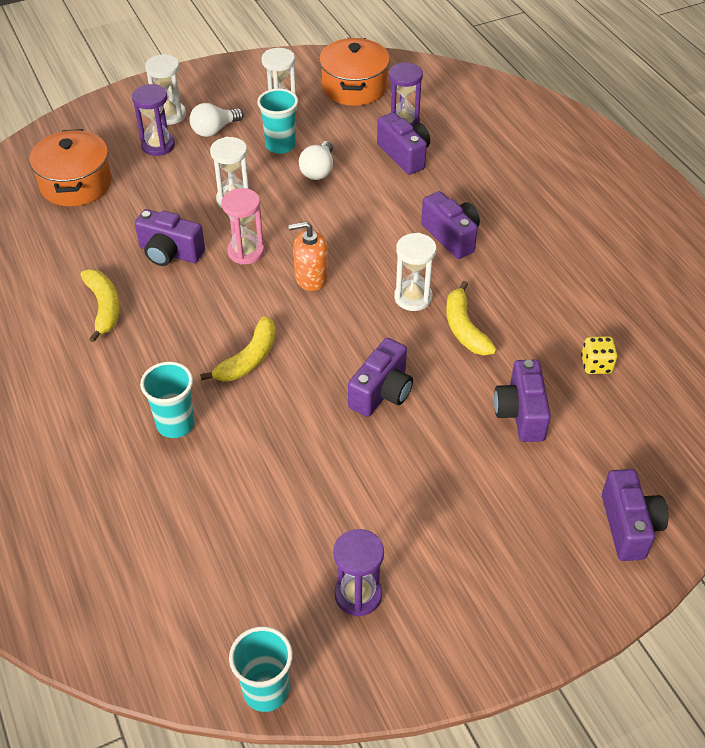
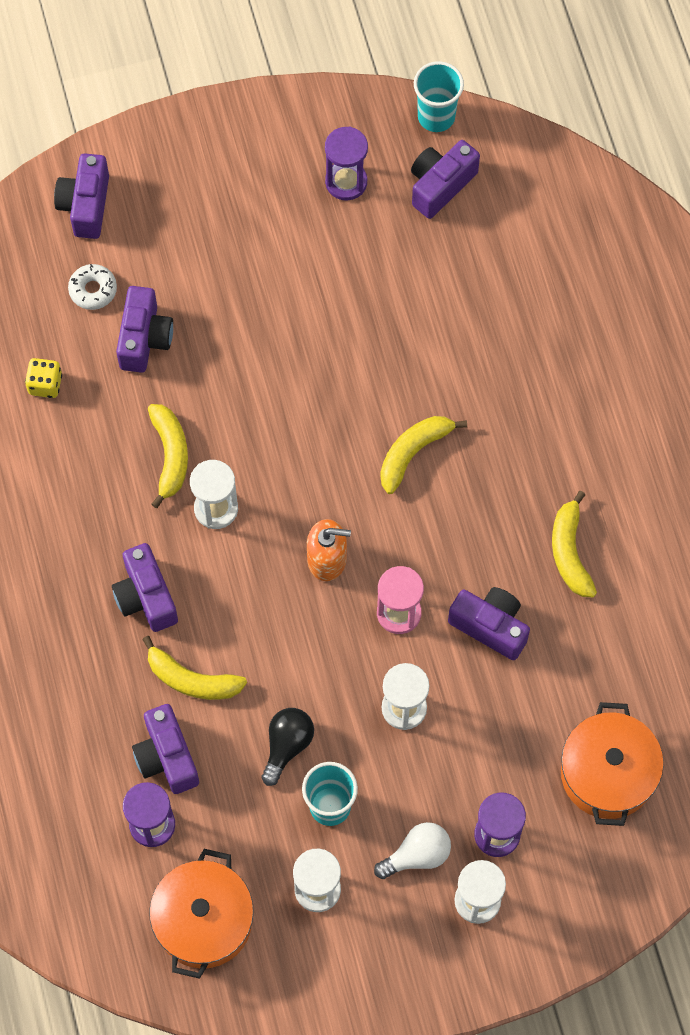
camera: 170 degrees left, 20 degrees up
(175, 424) = (496, 382): turquoise cup -> none
(318, 170) = (287, 745): white light bulb -> black light bulb
(382, 392) = (279, 387): purple camera -> purple camera (440, 185)
(399, 196) = (192, 679): none -> yellow banana
(587, 448) = (93, 290): none -> white donut

